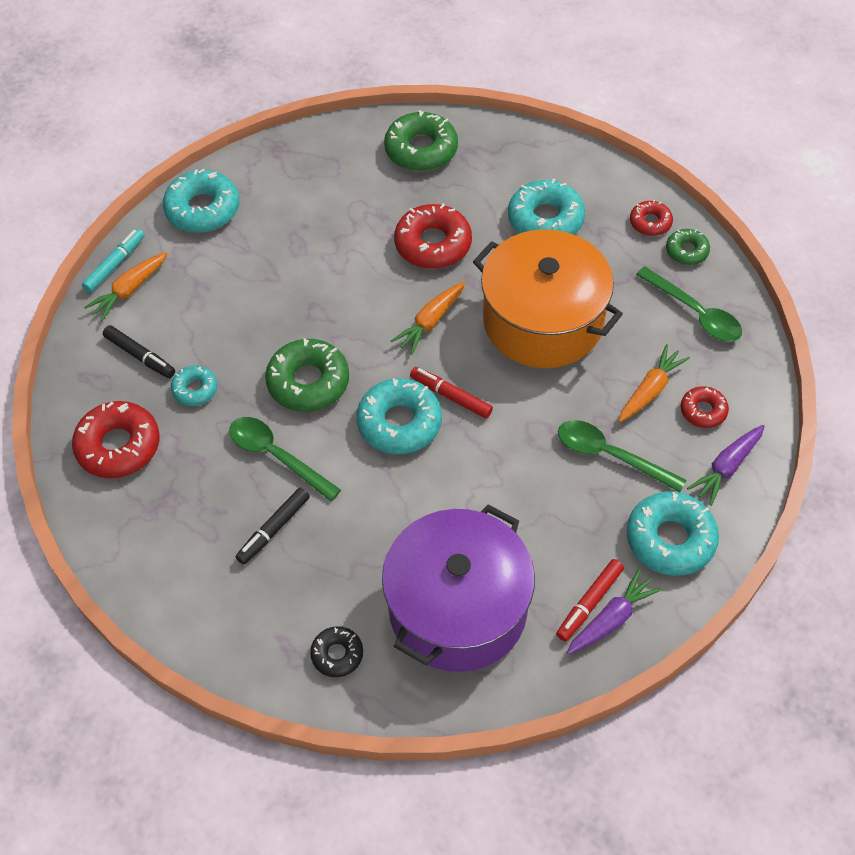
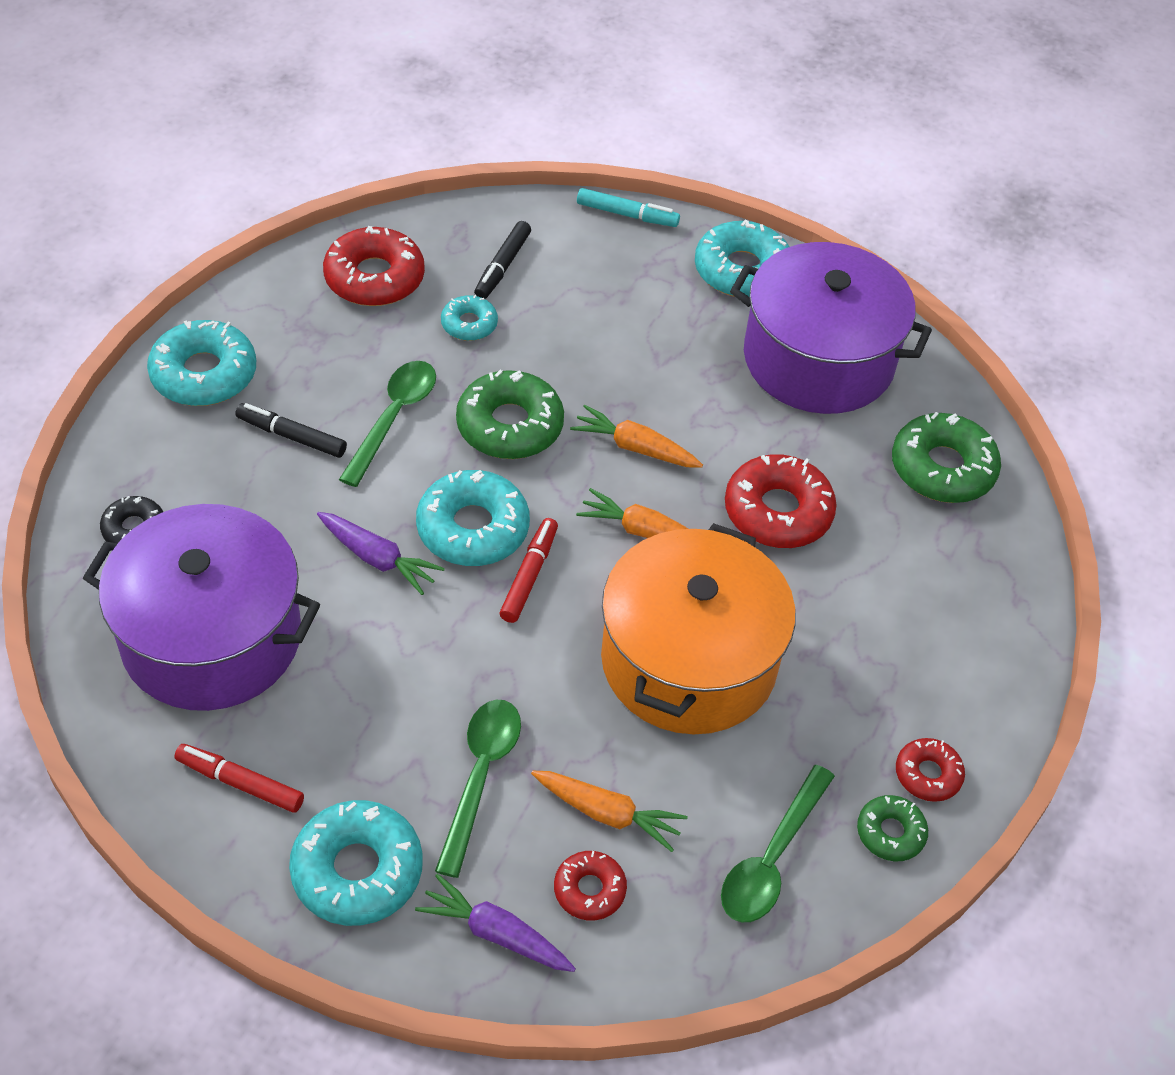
camera: 70 degrees right, 5 degrees down
(129, 290) = (593, 235): orange carrot -> orange carrot (634, 447)
(304, 188) = (818, 359): none -> purple pot
(545, 219) = (876, 636): turquoise donut -> turquoise donut (204, 374)
(612, 619) = (220, 813): purple carrot -> purple carrot (378, 559)

